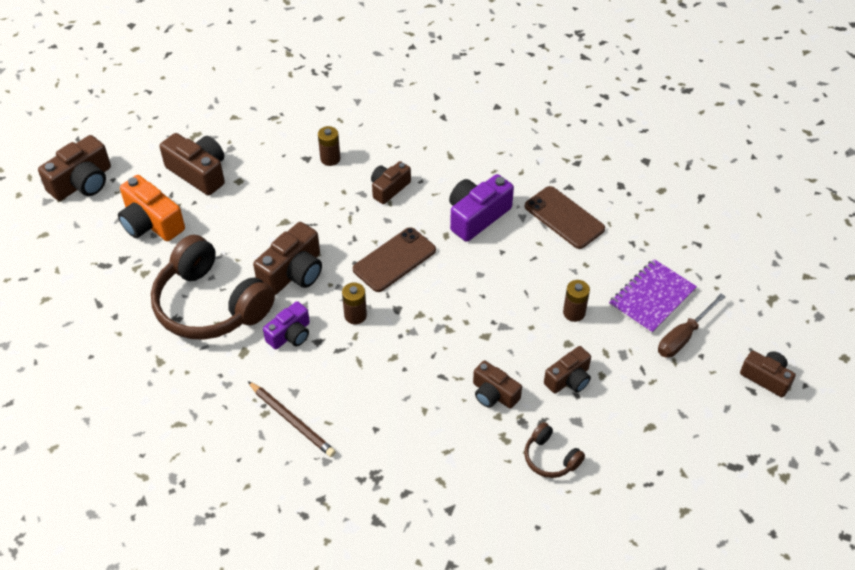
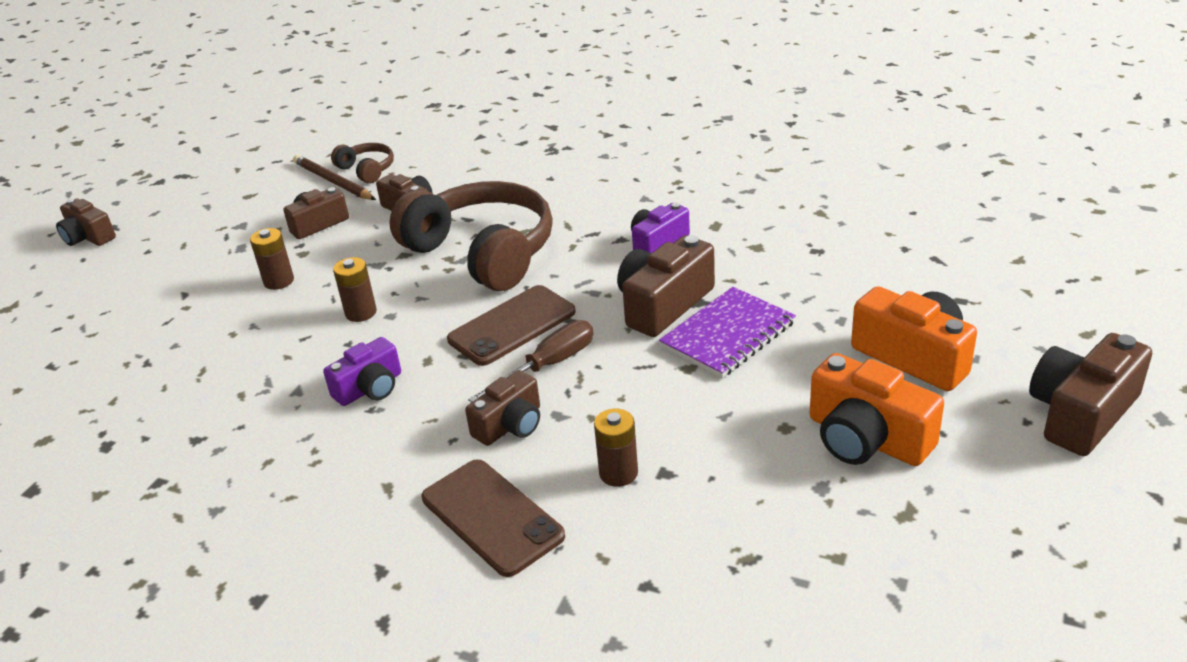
camera: 175 degrees left, 15 degrees down
(199, 172) = (866, 438): brown camera -> orange camera
(210, 305) = (775, 265): brown headphones -> brown headphones (482, 252)
(292, 420) = (644, 178): brown pencil -> brown pencil (333, 182)
(355, 315) = (571, 264): brown battery -> brown battery (361, 313)
(477, 216) = (370, 388): purple camera -> purple camera, size x0.64
(564, 218) = (230, 392): brown phone -> brown phone (492, 517)
(652, 298) = (165, 301): purple notebook -> purple notebook (727, 335)
(683, 336) = (155, 266): brown screwdriver -> brown screwdriver (548, 366)

